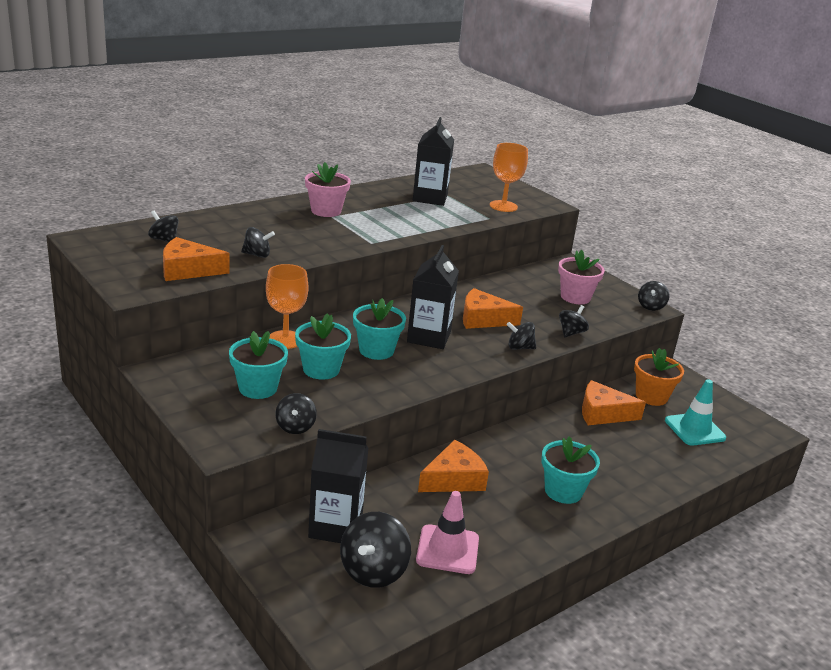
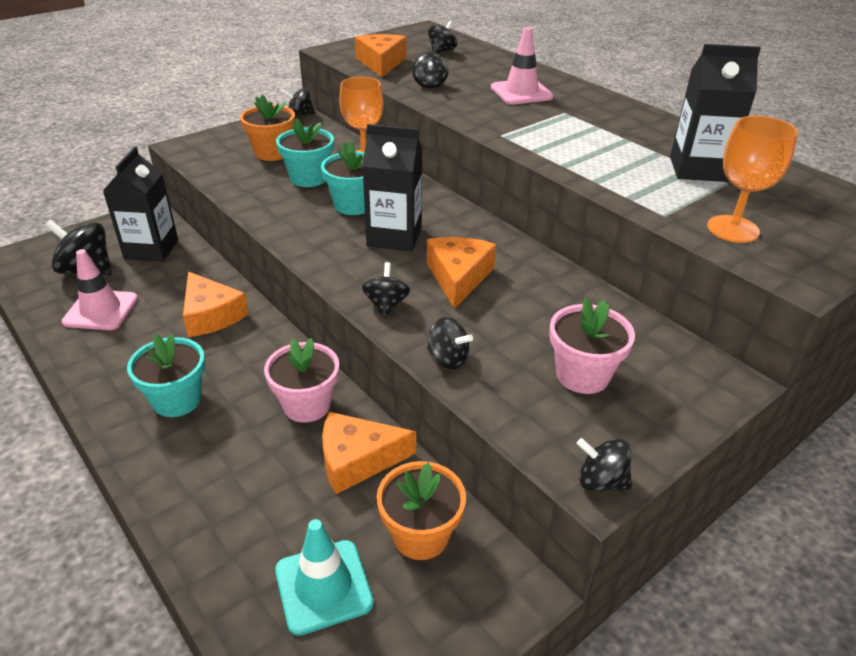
camera: 90 degrees right, 10 degrees up
(258, 388) = (272, 153): turquoise flower pot -> orange flower pot
(287, 224) = (521, 92): none -> pink traffic cone
(295, 427) = (208, 172): black spinning top -> black spinning top (300, 114)
(326, 211) = (578, 108): pink flower pot -> pink flower pot (307, 405)
(602, 413) = (357, 460): orange cheese -> orange cheese turned 105 degrees counterclockwise

